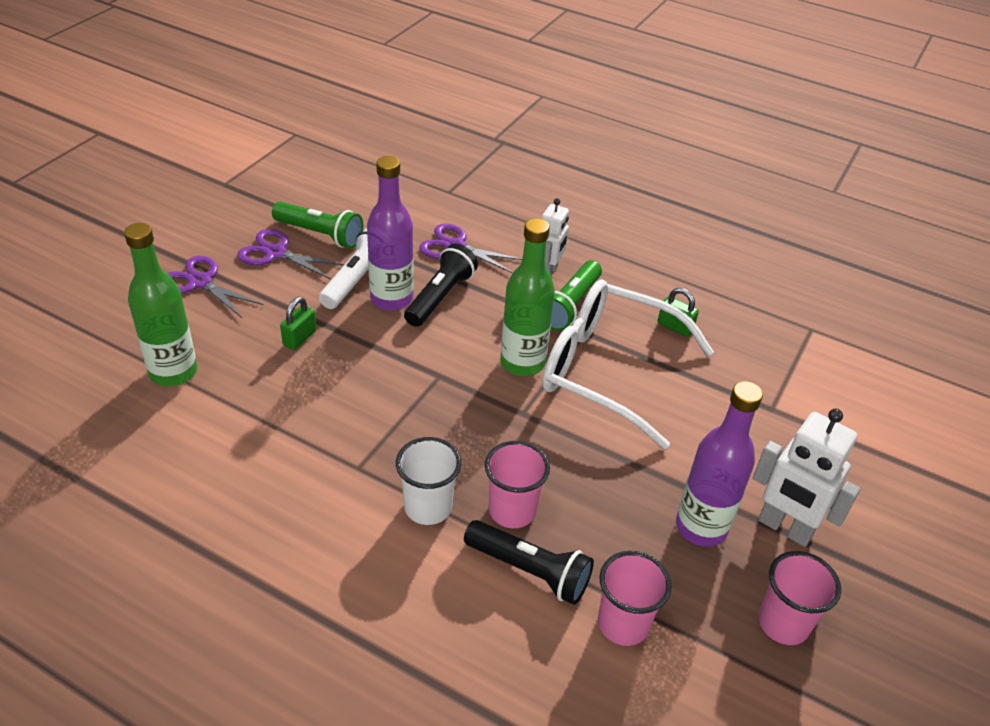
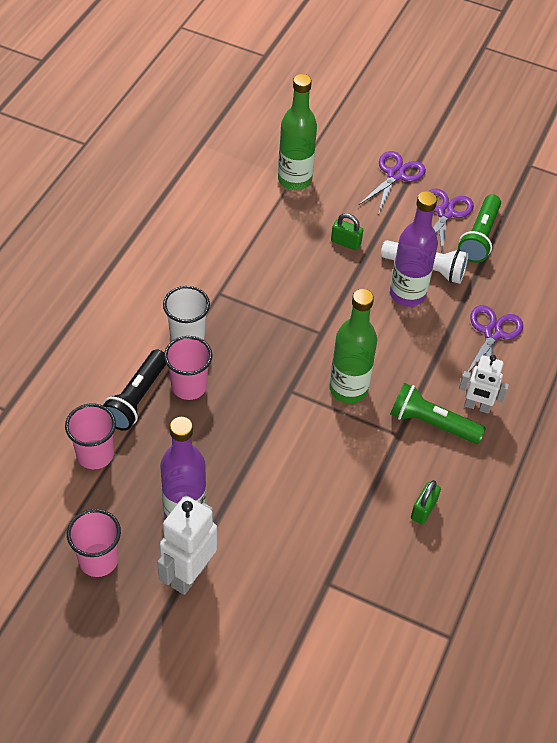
camera: 85 degrees right, 10 degrees up
(440, 297) = (419, 327): black flashlight -> none
(609, 371) = (351, 453): white glasses -> none

